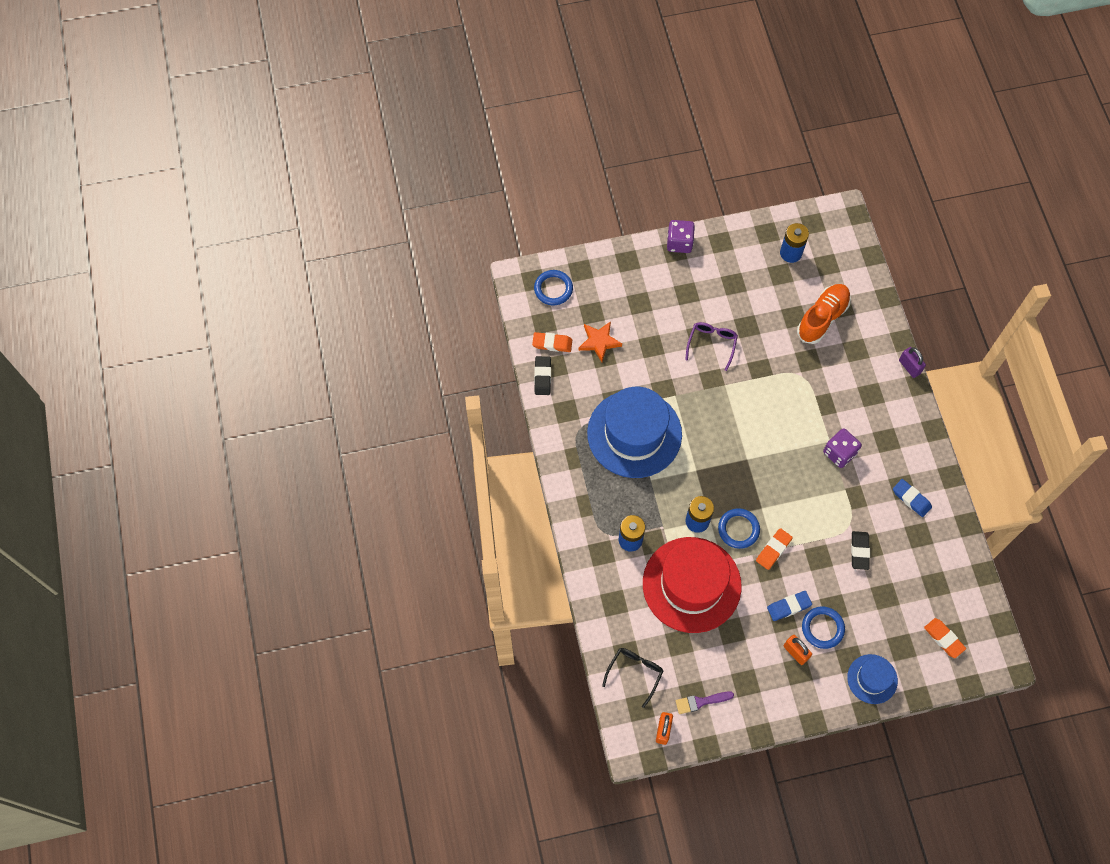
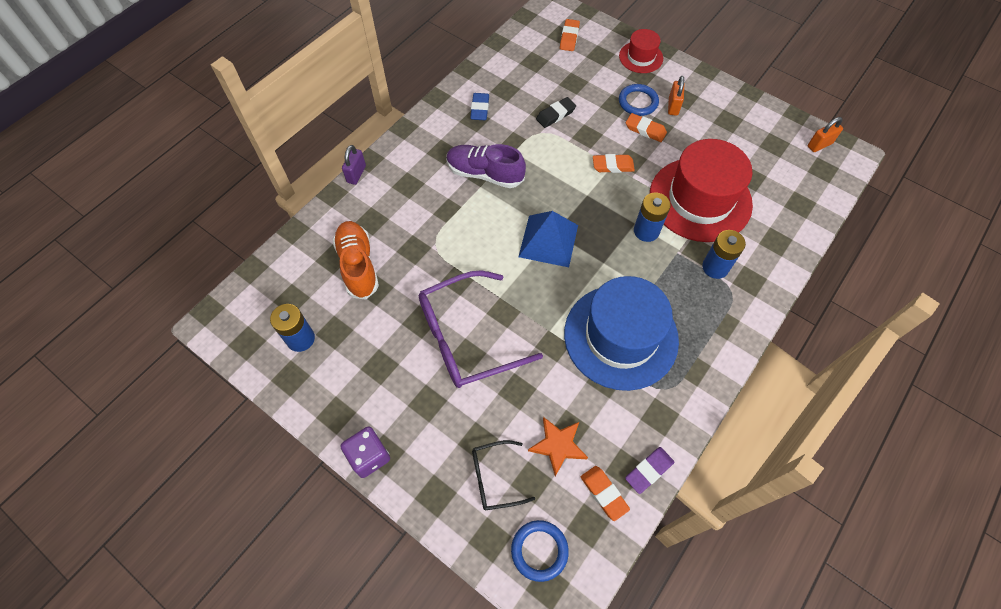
camera: 130 degrees left, 5 degrees down
(542, 377) = (648, 471): black eraser -> purple eraser
(635, 672) = (806, 189): black glasses -> black glasses (494, 478)
(701, 702) = (773, 136): purple brush -> none
(712, 344) = (466, 338): purple glasses -> purple glasses, size x1.94
(738, 529) = (621, 198): blue ring -> none
(743, 449) = (548, 241): none -> blue pyramid
(789, 606) = (645, 130): blue eraser -> orange eraser
(822, 318) = (358, 265): orange shoe -> orange shoe turned 75 degrees clockwise
(839, 453) = (485, 174): purple dice -> purple shoe
(872, 679) = (641, 57): blue hat -> red hat

